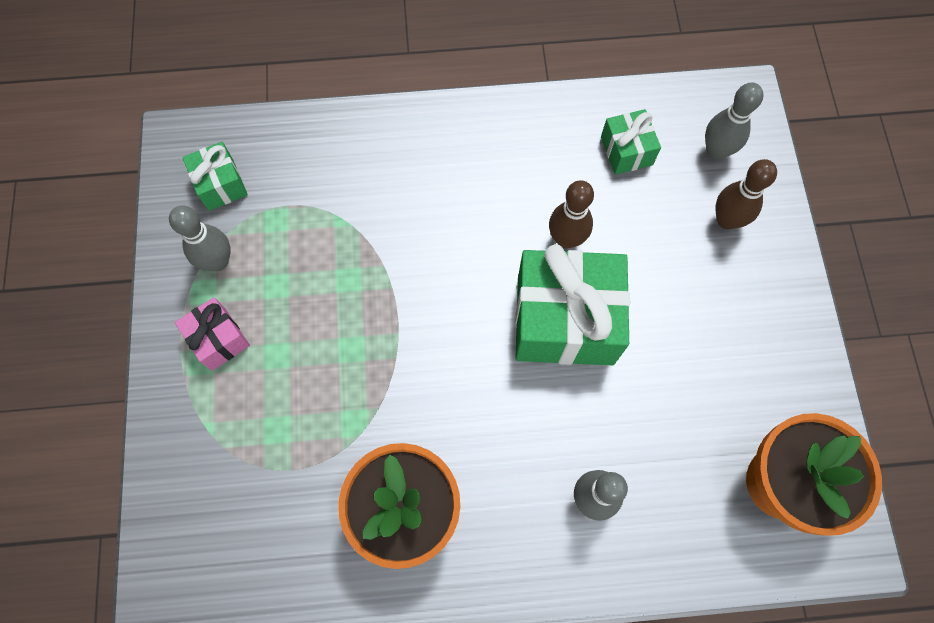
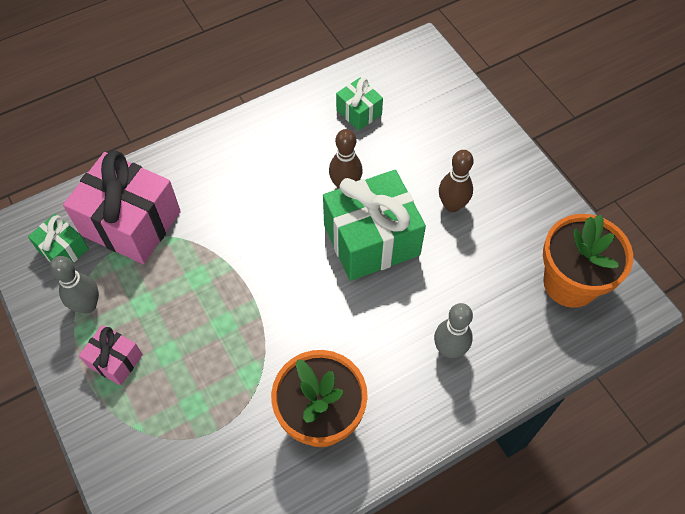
camera: 25 degrees left, 10 degrees down
(305, 183) = (131, 223): none -> pink gift
(716, 150) = (420, 89): grey bowling pin -> none
(727, 220) = (449, 131): brown bowling pin -> brown bowling pin (452, 205)

